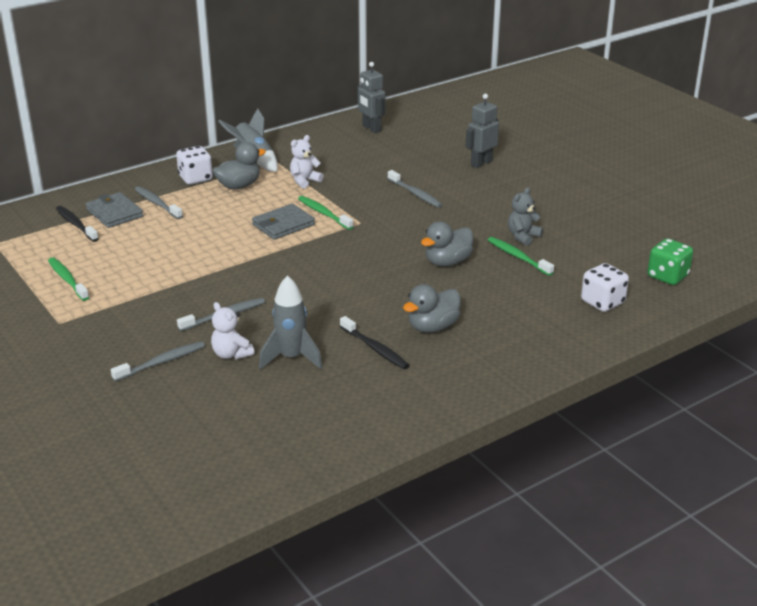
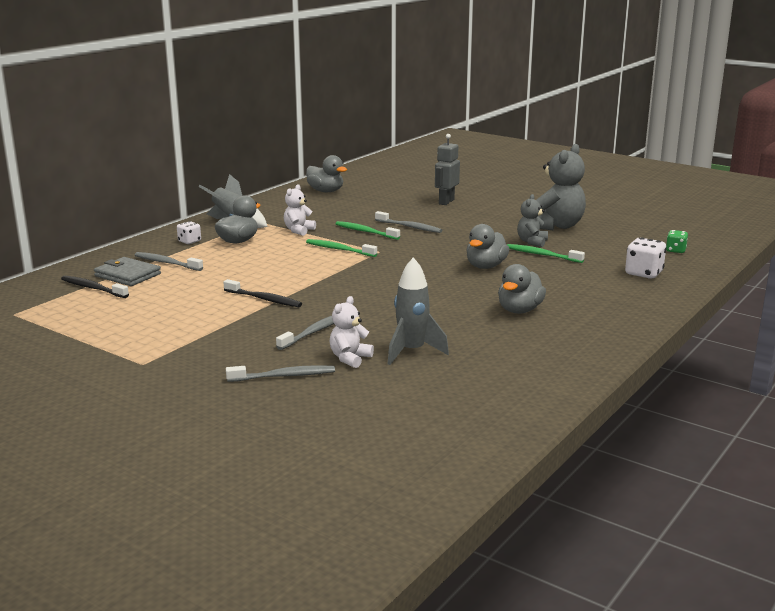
camera: 20 degrees left, 10 degrees down
(67, 279) = (121, 330): green toothbrush -> green toothbrush (365, 232)
(161, 362) = (284, 376): grey toothbrush -> grey toothbrush turned 45 degrees clockwise
(195, 178) = (189, 241): white dice -> white dice, size x0.62
(231, 354) = (350, 358): white teddy bear -> white teddy bear turned 90 degrees clockwise
(283, 225) = (308, 262): grey wallet -> none
(371, 128) = (326, 191): grey robot -> grey duck
(375, 348) = (483, 333): black toothbrush -> black toothbrush (264, 299)
(568, 218) = (556, 226): none -> grey teddy bear
(667, 276) = (675, 250): green dice -> green dice, size x0.62

